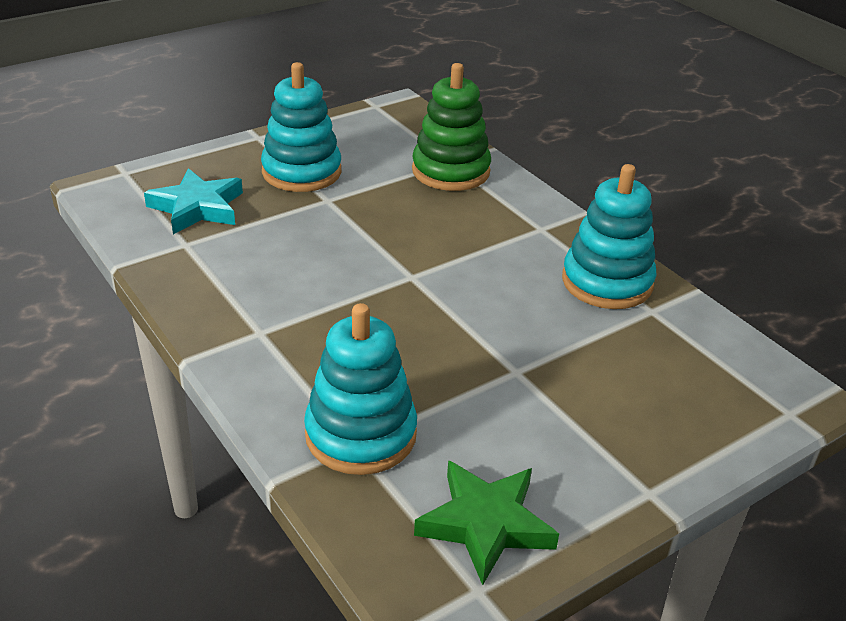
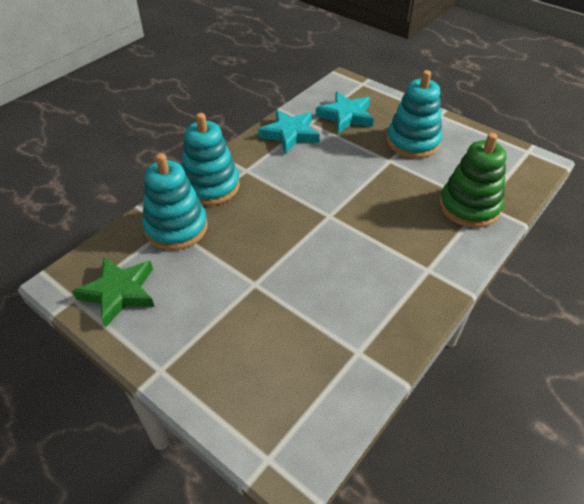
camera: 75 degrees right, 10 degrees up
(200, 268) = (290, 134): none -> turquoise star
(607, 282) = (380, 319): turquoise stacking toy -> turquoise stacking toy (210, 186)

